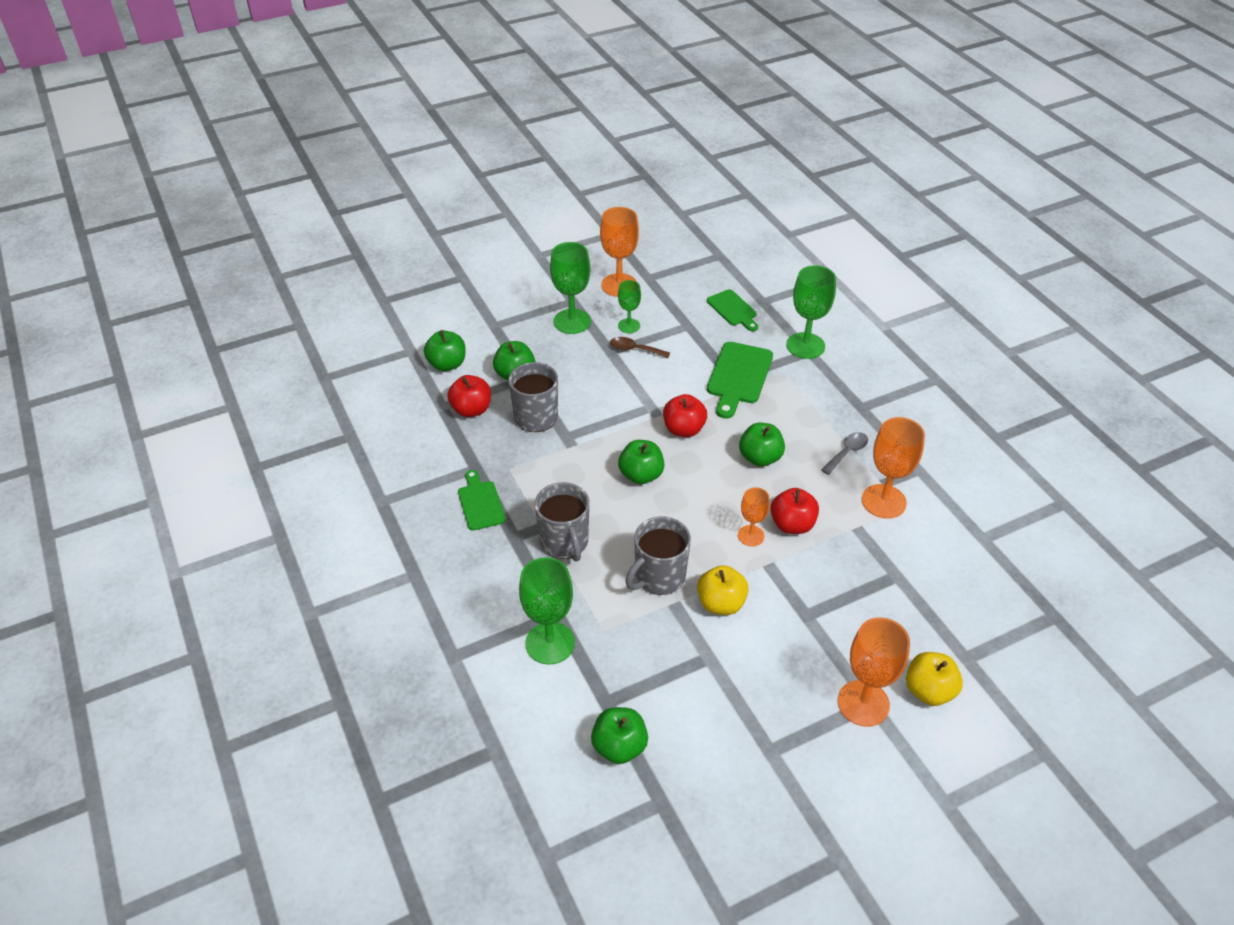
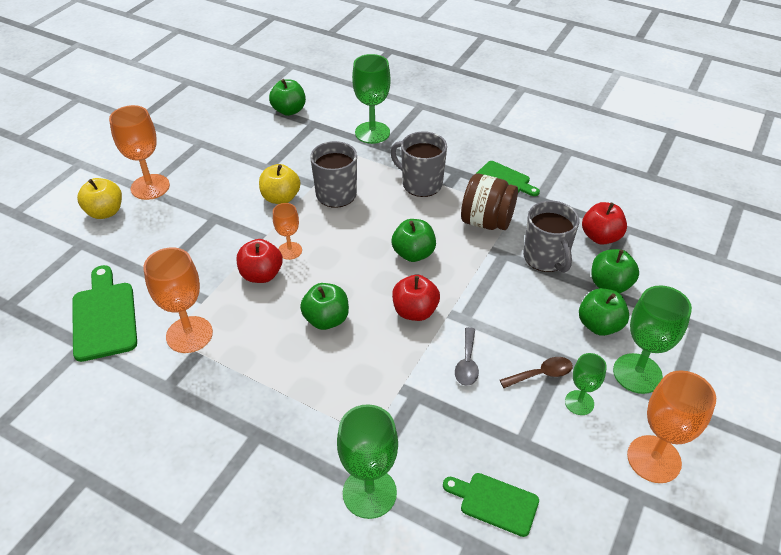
camera: 145 degrees right, 0 degrees up
(447, 364) = (674, 263): green apple -> green apple (599, 325)
(547, 471) = (486, 221): none -> brown jar
(738, 376) = (411, 401): green cutting board -> green cutting board (104, 317)
(847, 452) = (247, 368): grey spoon -> grey spoon (467, 363)

